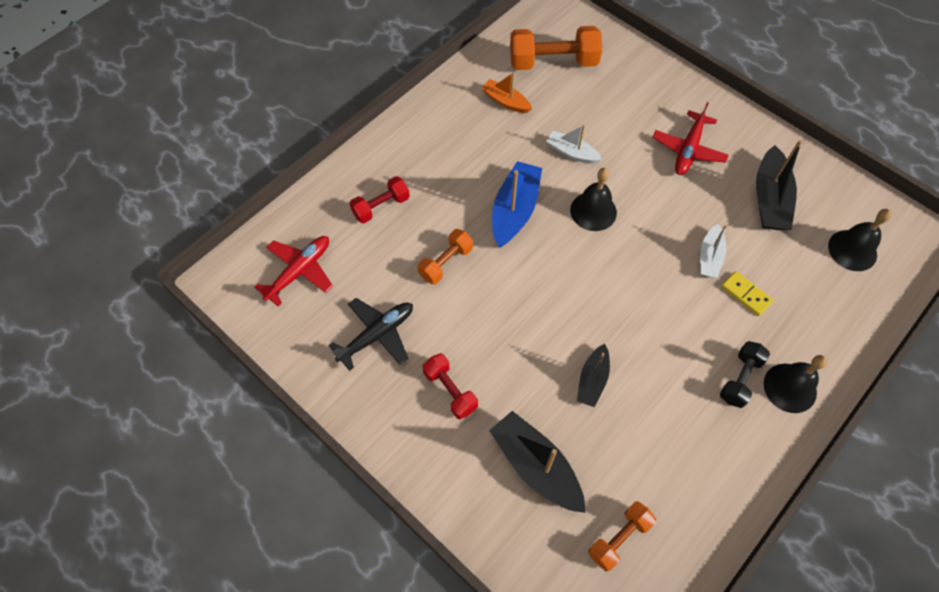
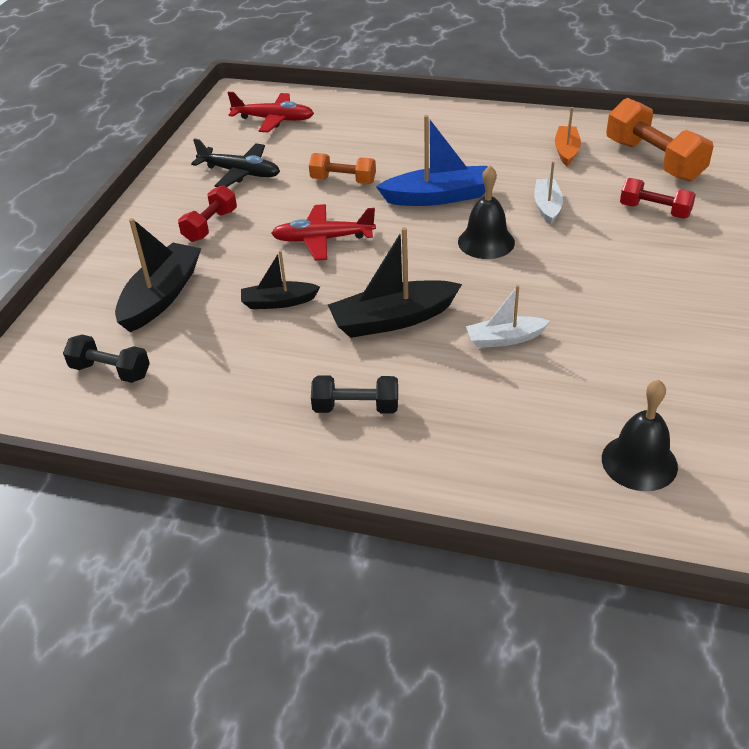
camera: 65 degrees right, 20 degrees down
(381, 206) = (373, 131): red dumbbell -> red dumbbell (654, 211)
(619, 538) = (110, 371): orange dumbbell -> black dumbbell
(688, 150) = (644, 281): red plane -> red plane (323, 239)
(746, 294) = (478, 381): yellow domino -> none
(769, 199) = (642, 364): black boat -> black boat (392, 320)
(790, 387) = (374, 453): black bell -> none

